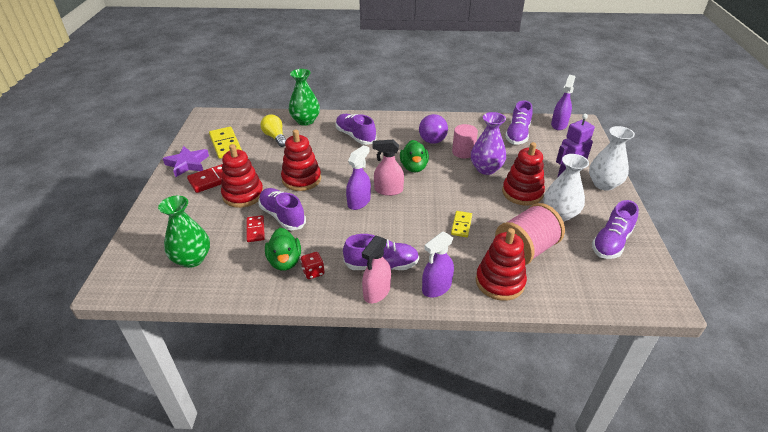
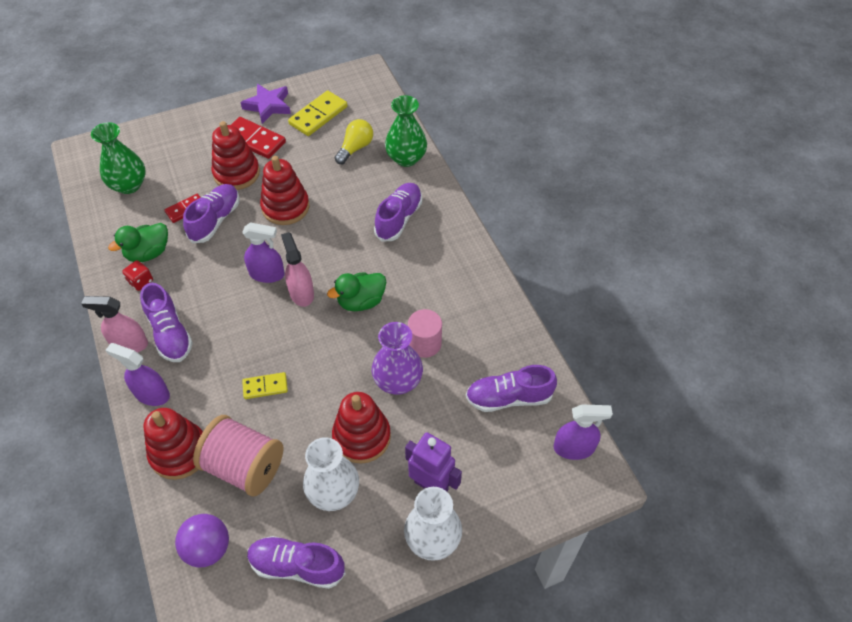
camera: 65 degrees right, 15 degrees up
(432, 141) = (433, 301): purple ball -> purple ball (208, 548)

